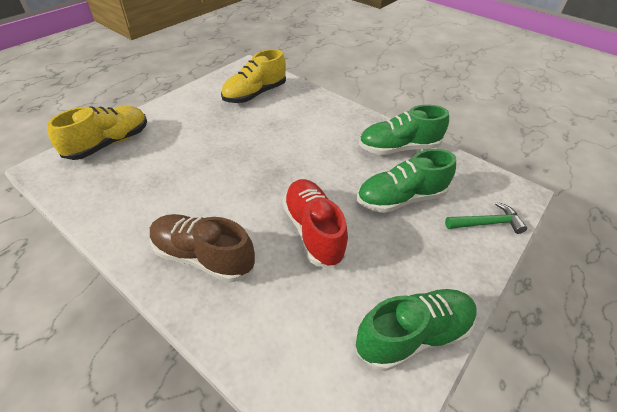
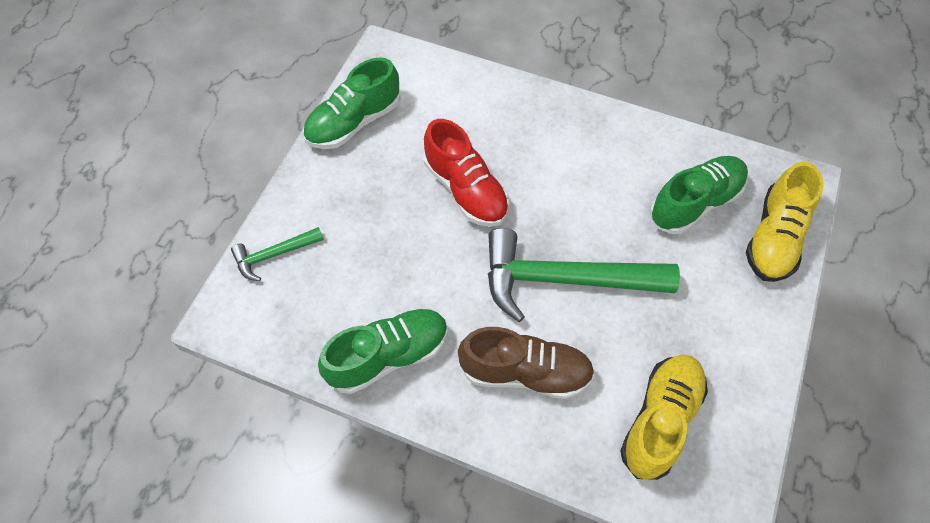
camera: 165 degrees right, 15 degrees up
(203, 257) = (557, 135): brown shoe -> brown shoe (525, 372)
(267, 156) = (564, 279): none -> green hammer
(401, 198) = (376, 261): green shoe -> green shoe (695, 203)

